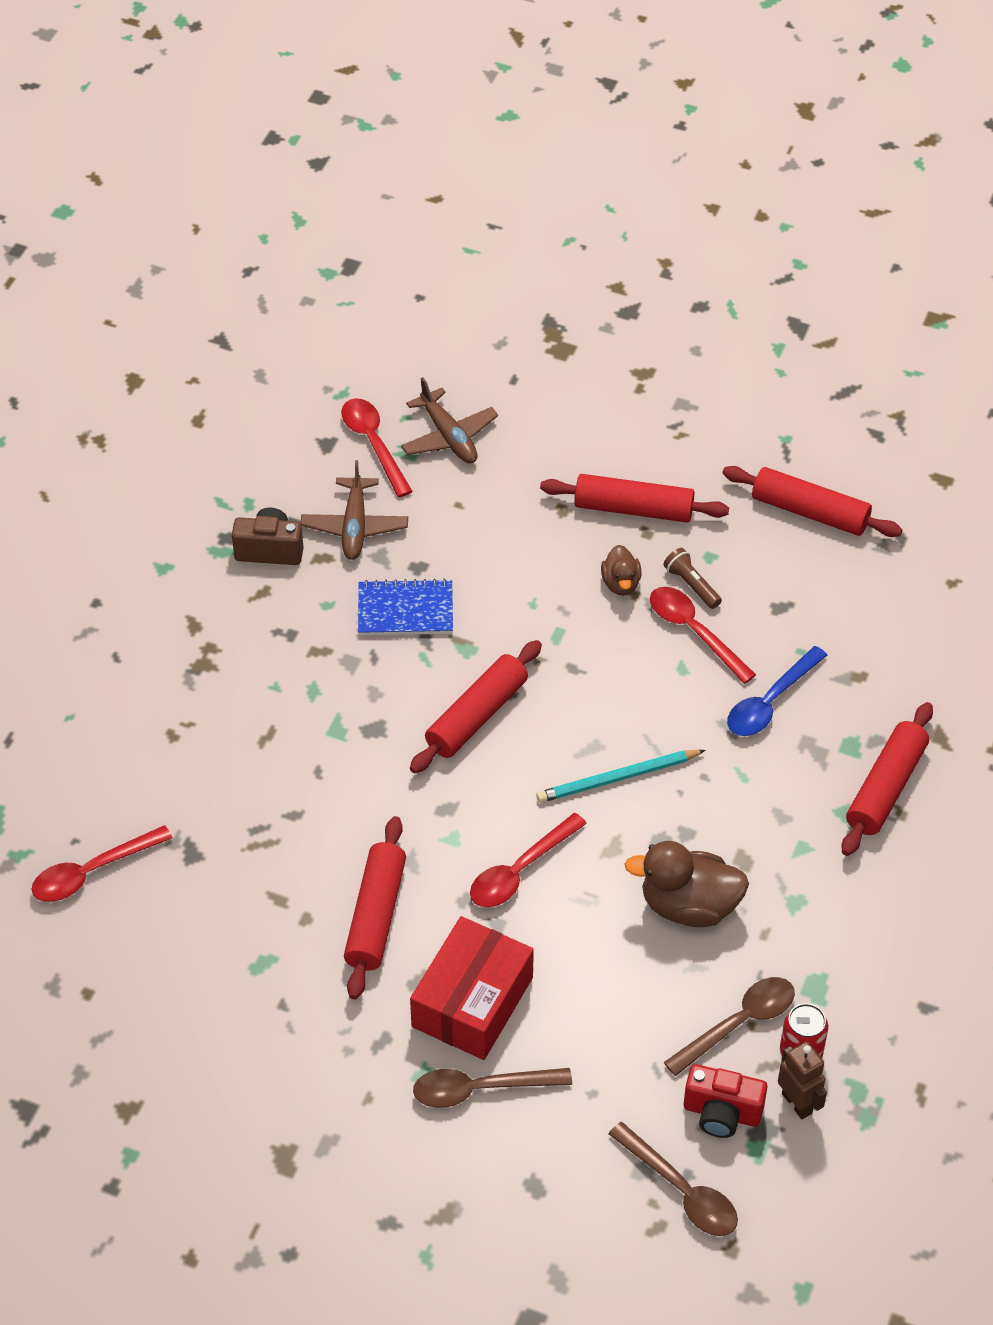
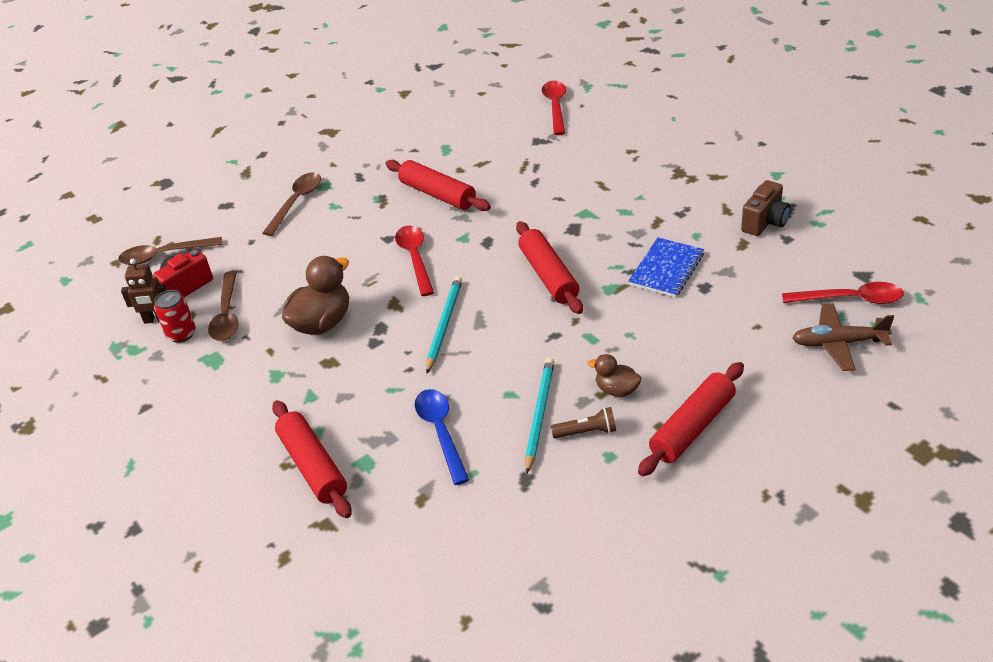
camera: 125 degrees right, 10 degrees down
(355, 526) = (764, 267): brown plane -> none
(472, 1002) = (349, 214): red box -> none
(694, 631) = (539, 414): red spoon -> turquoise pencil
(810, 512) = (616, 549): red rolling pin -> none

